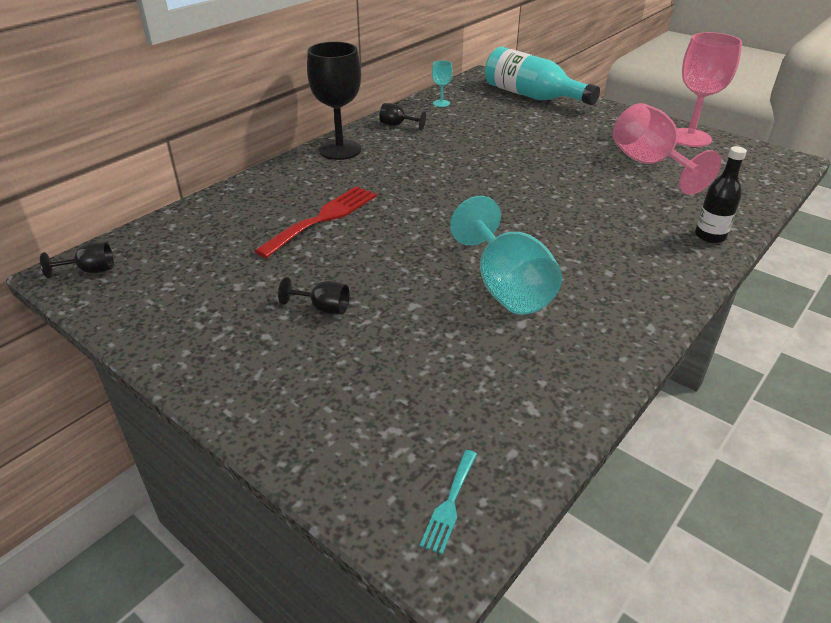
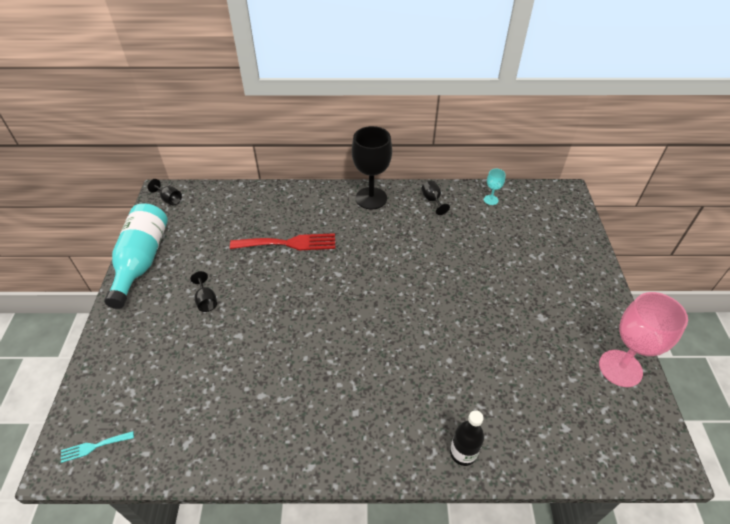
camera: 50 degrees right, 10 degrees up
(506, 287) = (292, 367): turquoise goblet -> none
(532, 96) = (567, 237): turquoise bottle -> turquoise bottle (142, 261)
(650, 165) = (537, 364): pink goblet -> none

